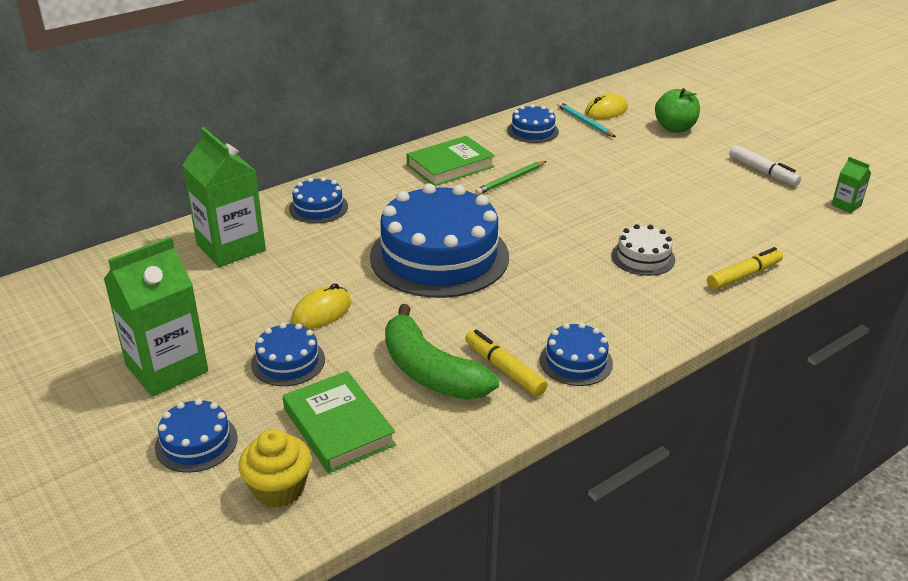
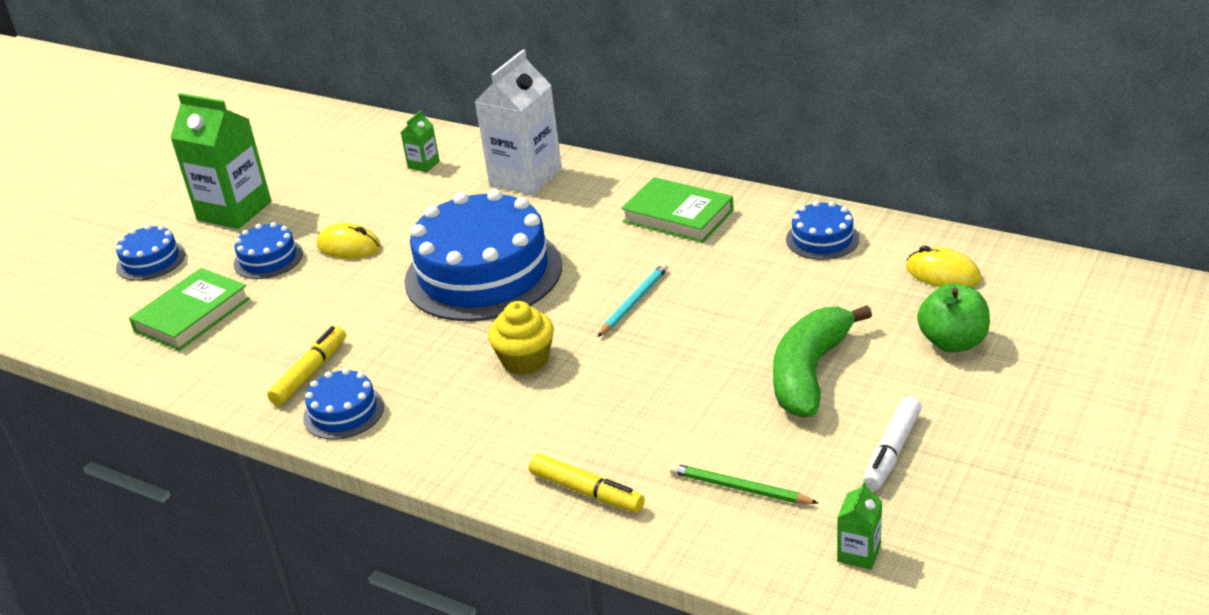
camera: 70 degrees right, 0 degrees up
(231, 247) = (423, 164): green carton -> green carton, size x0.45
(279, 488) = (110, 316): yellow cupcake -> yellow cupcake (525, 360)
(318, 207) = (525, 177): blue cake -> white carton
(430, 372) = (287, 334): green banana -> green banana (809, 373)
(510, 180) = (681, 263): green pencil -> green pencil (740, 488)
(585, 122) = (889, 268): turquoise pencil -> turquoise pencil (634, 302)
(643, 257) = (575, 403): white cake -> none

